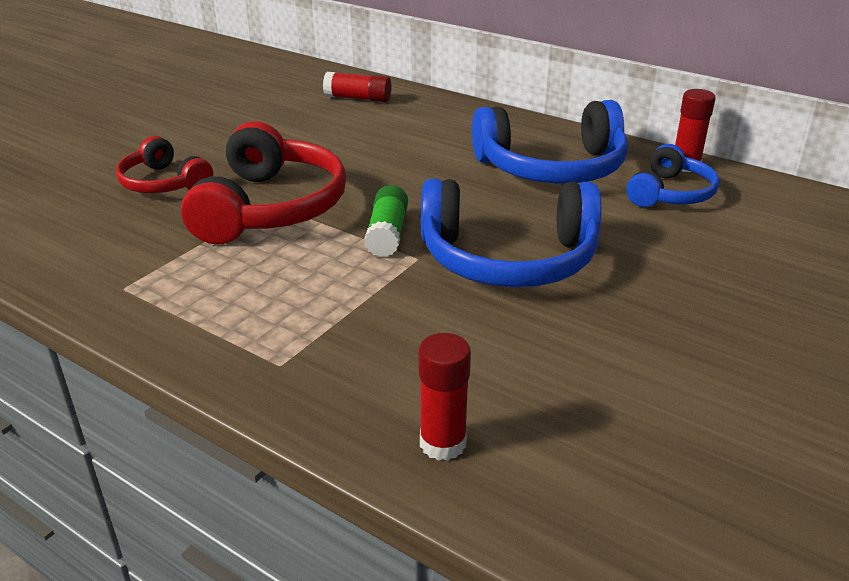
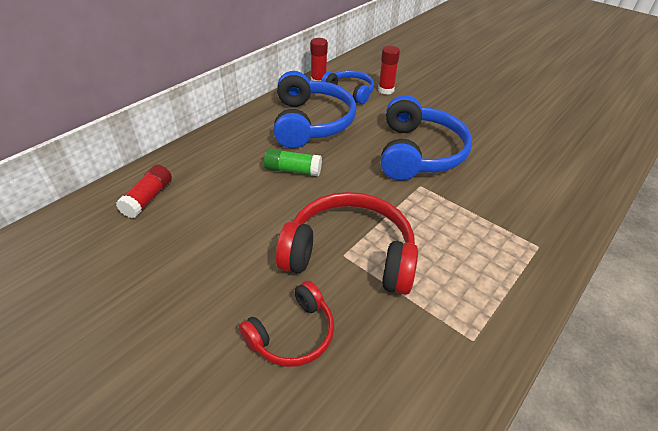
camera: 85 degrees left, 10 degrees up
(387, 234) = (391, 196): green glue stick -> green glue stick (293, 170)
(442, 443) = (577, 191): red glue stick -> red glue stick (386, 90)

